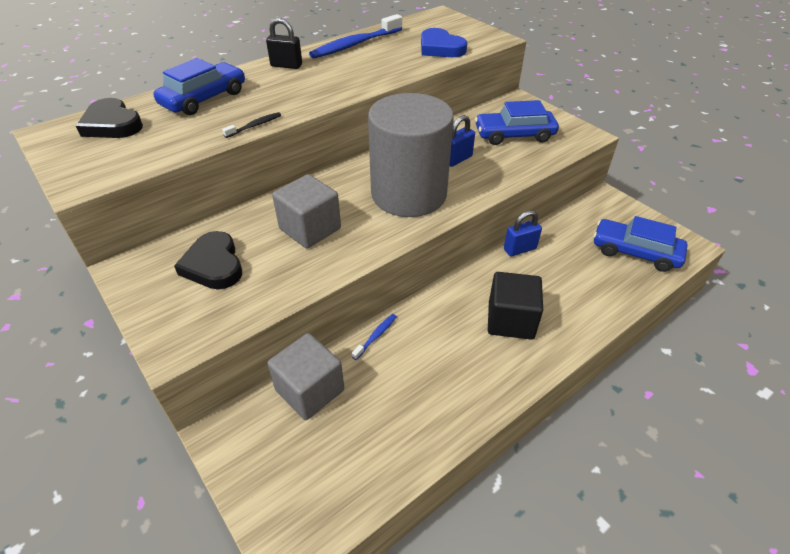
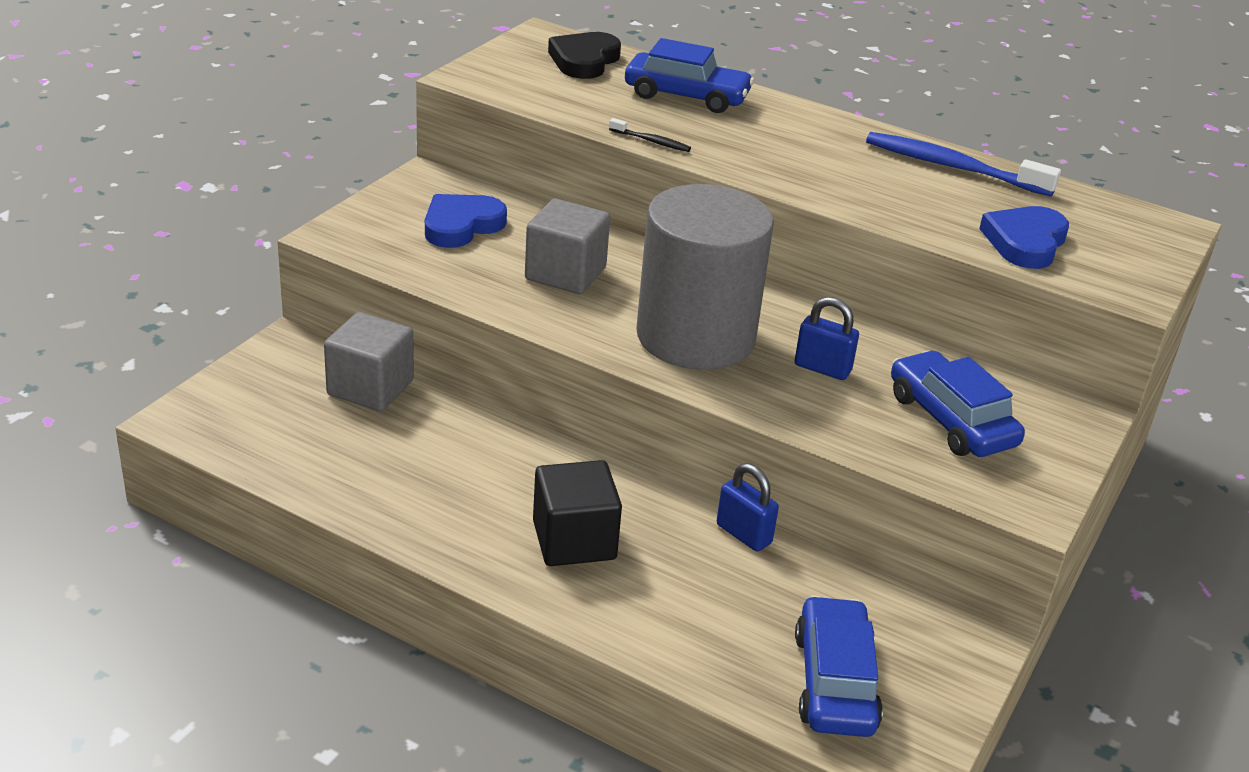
camera: 65 degrees right, 10 degrees down
(213, 265) = (461, 225): black heart -> blue heart
(286, 65) = (827, 128): black padlock -> none
(376, 336) = (479, 420): blue toothbrush -> none

